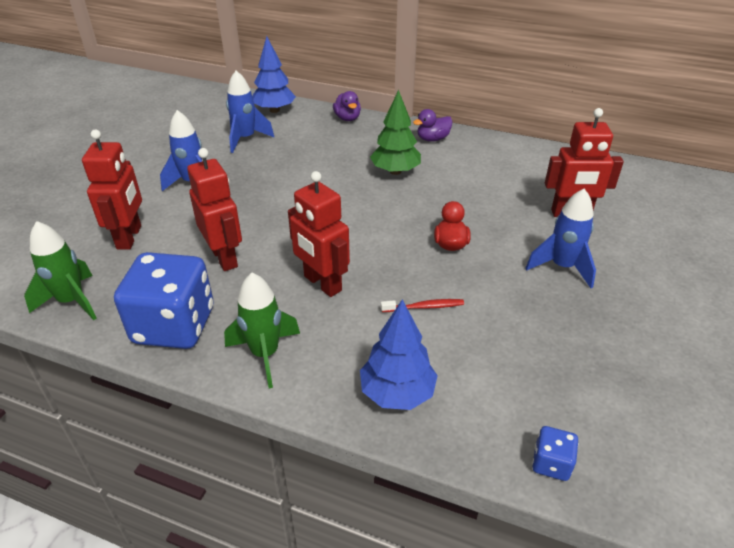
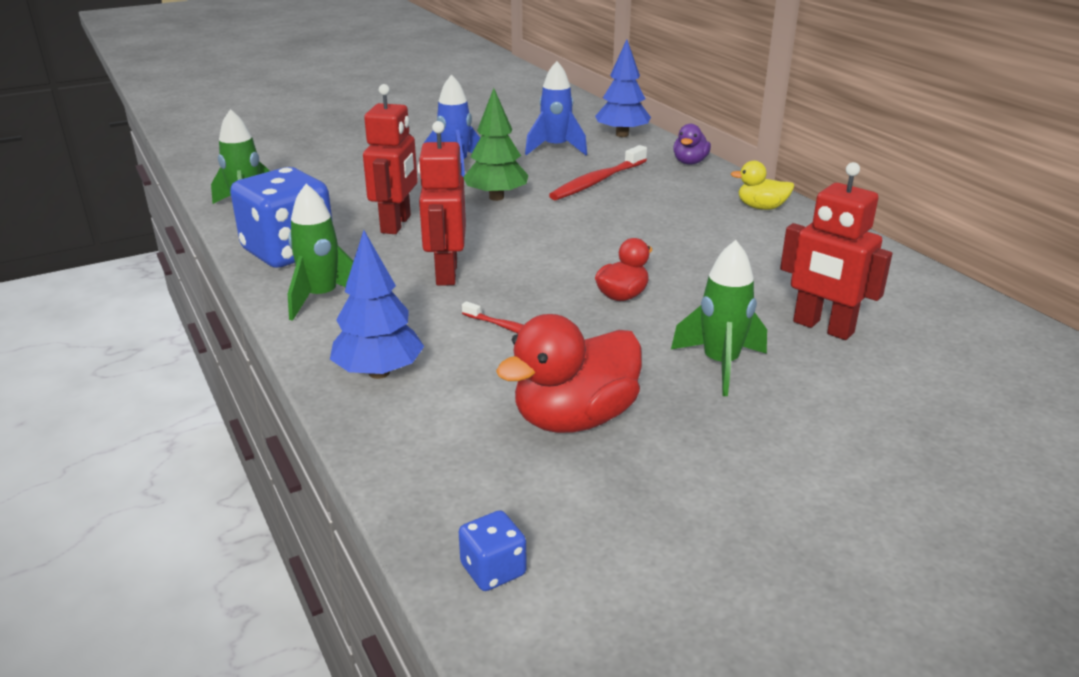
camera: 40 degrees right, 10 degrees down
(130, 237) = (348, 184): red robot -> none
(312, 157) = (597, 181): none -> red toothbrush
(395, 171) = (667, 220): green tree -> green tree (496, 197)
(432, 139) = (761, 207): purple duck -> yellow duck
(549, 352) = (574, 418): none -> red duck
(551, 463) = (425, 490): blue dice -> blue dice (493, 570)
(562, 267) = (720, 364): blue rocket -> green rocket

